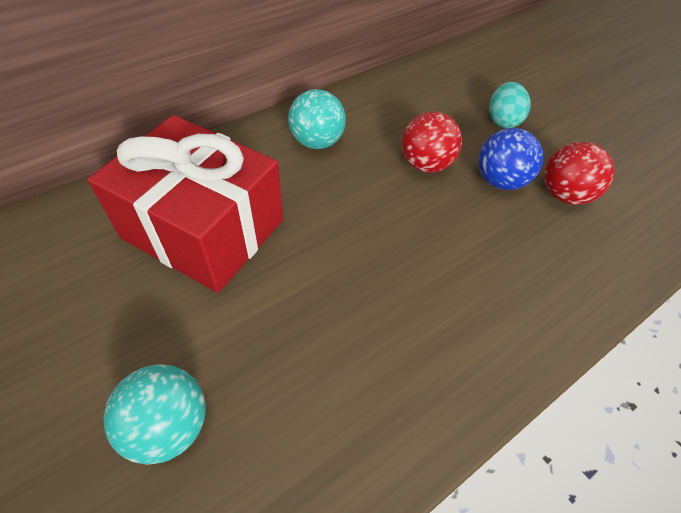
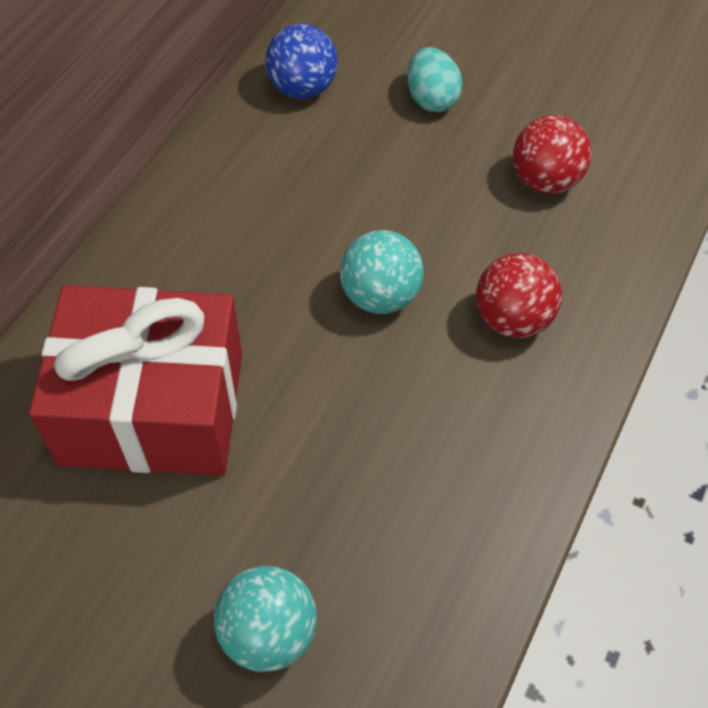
camera: 25 degrees left, 5 degrees up
(317, 142) = (217, 228): turquoise ball -> turquoise ball (380, 296)
(425, 165) = (369, 205): red ball -> red ball (512, 319)
(500, 181) = (466, 191): blue ball -> blue ball (302, 88)

